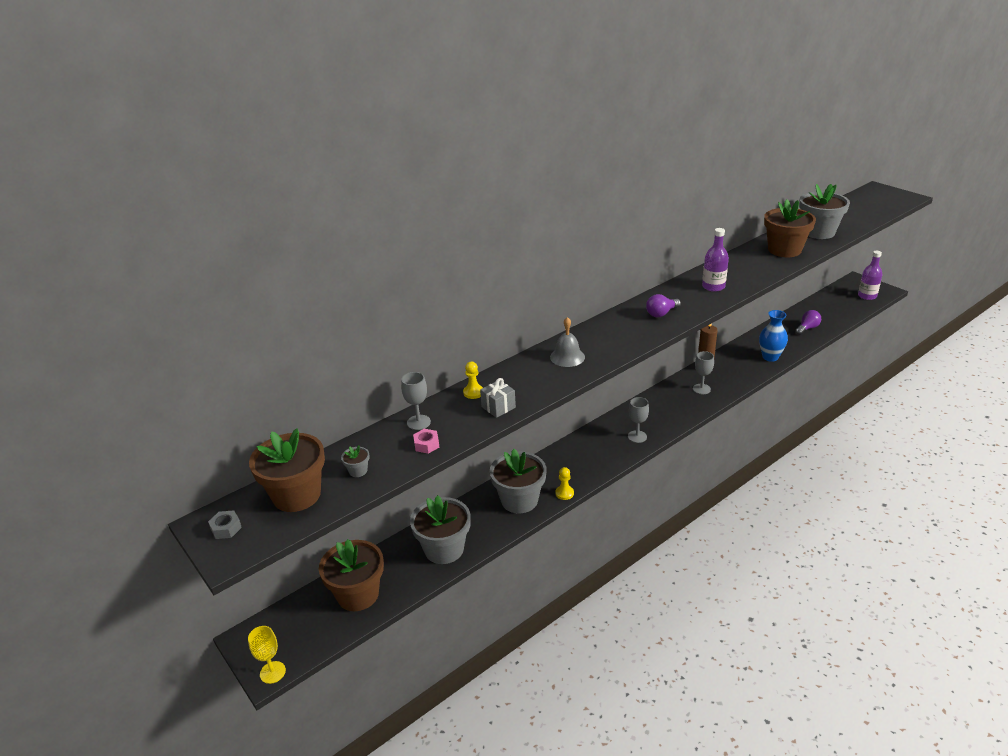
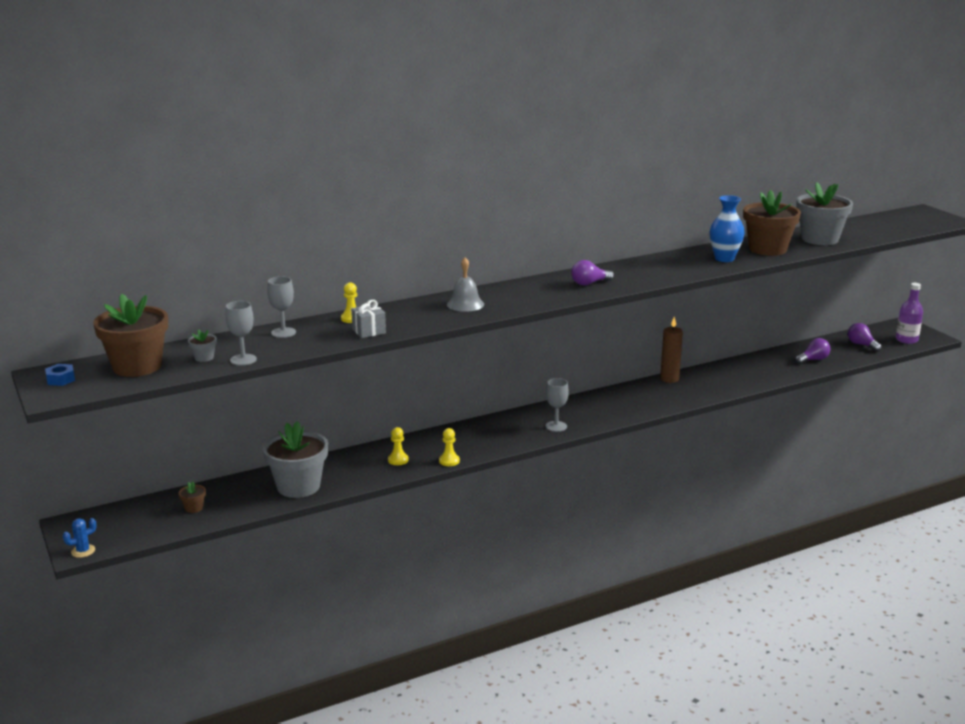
camera: 10 degrees right, 10 degrees down
(226, 528) = (61, 379): grey nut -> blue nut
(272, 672) = (83, 551): yellow goblet -> blue cactus
(358, 594) = (194, 508): brown flower pot -> brown flower pot, size x0.40
(426, 445) = (280, 348): pink nut -> none
(519, 500) = (398, 460): grey flower pot -> yellow pawn
(701, 389) = (654, 396): grey goblet -> grey goblet (243, 360)
(713, 286) = (663, 269): purple bottle -> none
(770, 357) = (752, 379): blue vase -> blue vase (724, 259)
(836, 306) = (861, 345): none -> purple light bulb

